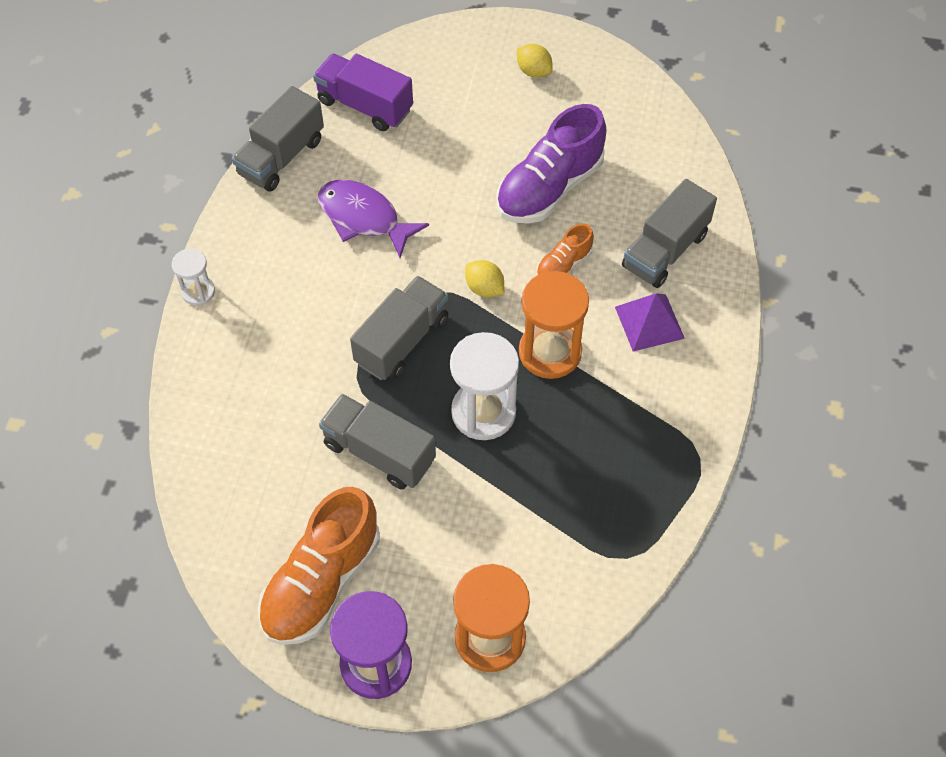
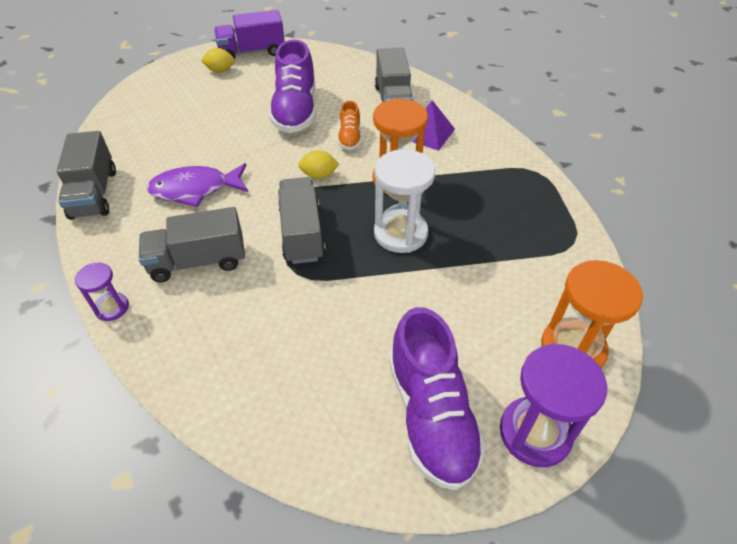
camera: 45 degrees left, 10 degrees down
(198, 292) = (112, 308): white hourglass -> purple hourglass
(321, 582) = (431, 415): orange shoe -> purple shoe
(365, 106) = (128, 137): purple truck -> purple truck (252, 52)
(379, 452) = (366, 303): grey truck -> grey truck (198, 261)

